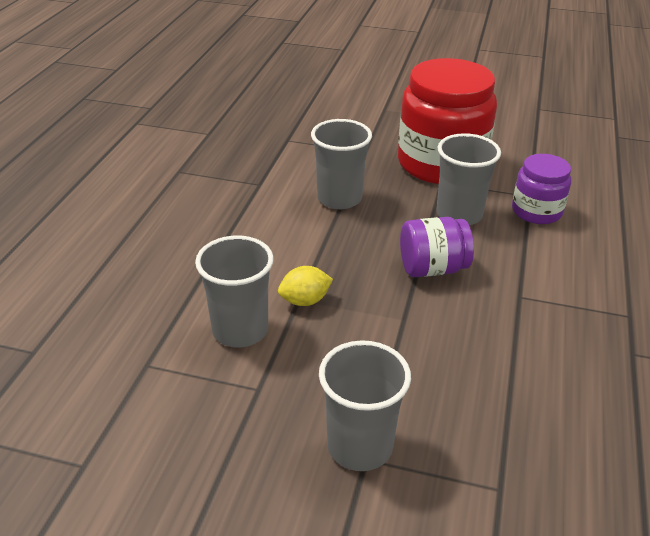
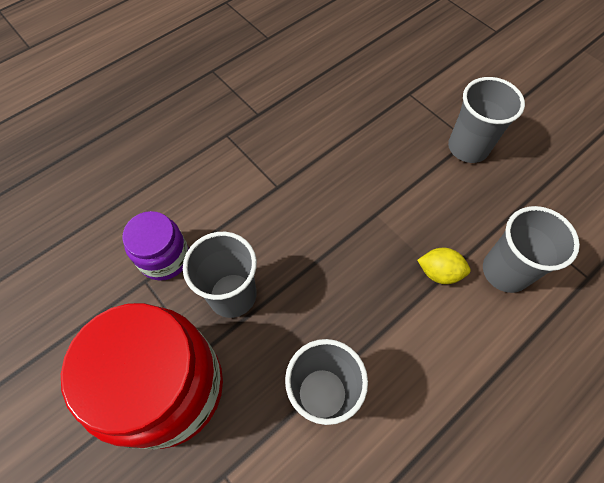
camera: 145 degrees left, 25 degrees up
(432, 268) = (314, 247): purple jar -> none

